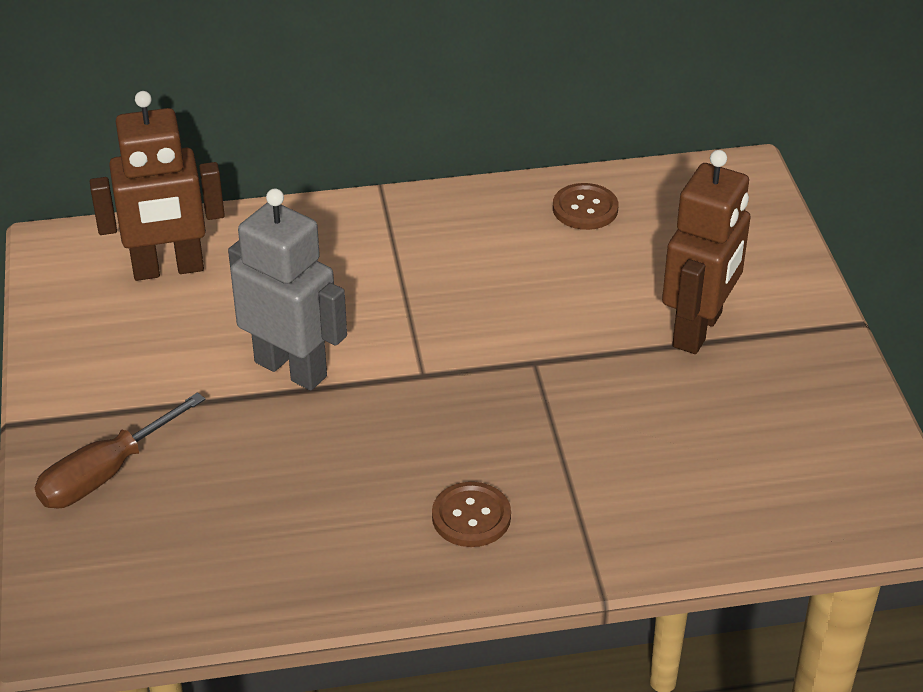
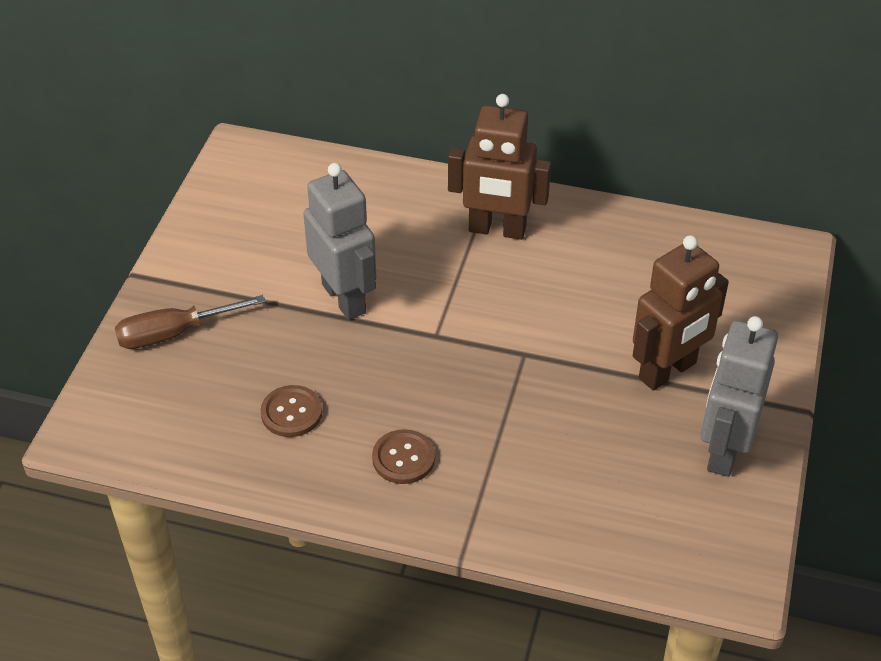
camera: 25 degrees right, 5 degrees up
(168, 269) = (304, 192): brown robot -> brown robot (497, 230)
(585, 209) = (641, 241): brown button -> brown button (291, 413)
(806, 389) = (724, 450): none -> grey robot

